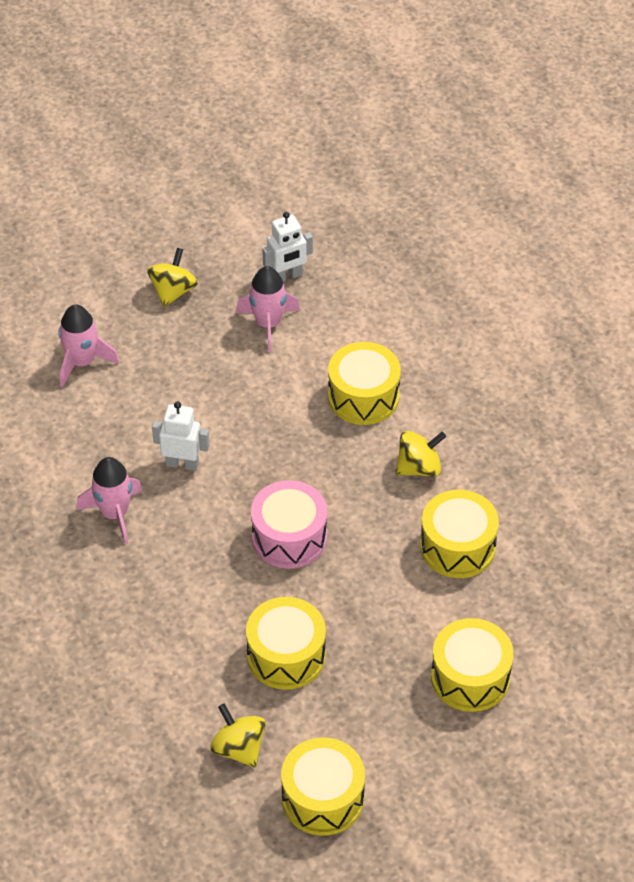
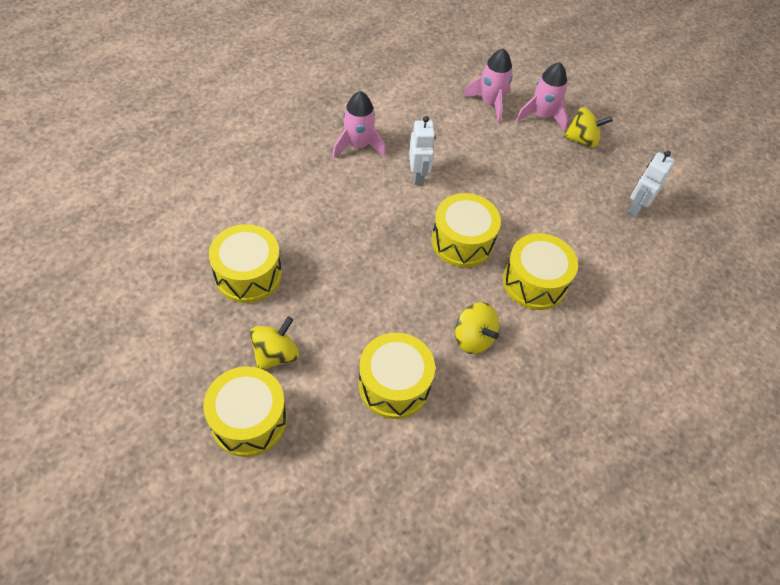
camera: 70 degrees right, 5 degrees up
(238, 748) = (153, 259): yellow spinning top -> yellow spinning top (276, 354)
(268, 324) = (580, 203): pink rocket -> pink rocket (541, 116)
(287, 276) = (636, 207): white robot -> white robot turned 75 degrees clockwise
(289, 537) = (367, 256): pink drum -> none
(322, 798) = (109, 325): yellow drum -> yellow drum (462, 241)

